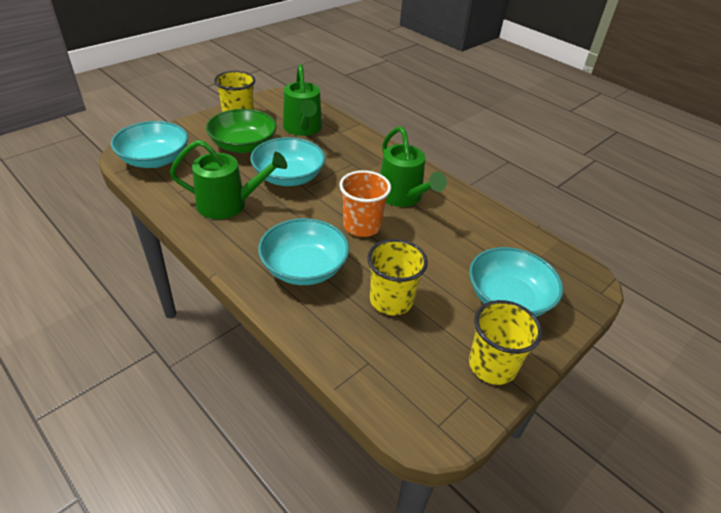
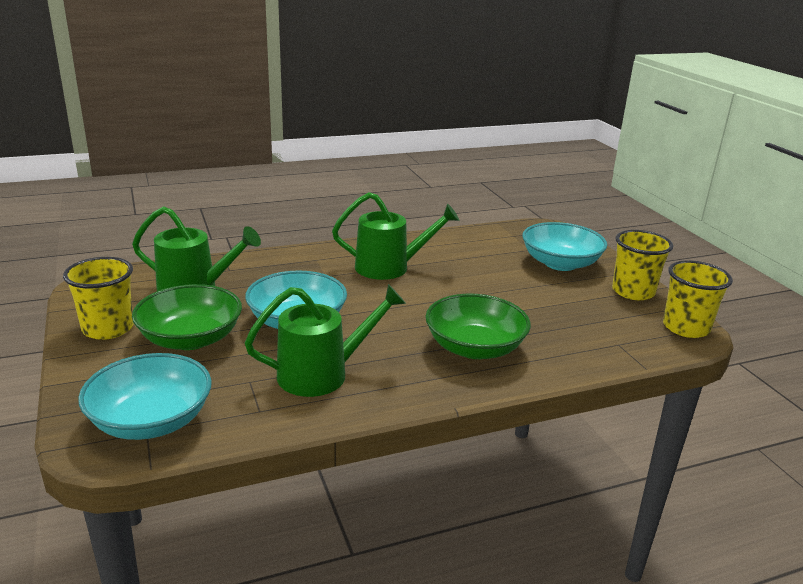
camera: 65 degrees left, 15 degrees down
(229, 204) = (323, 374): green watering can -> green watering can turned 45 degrees clockwise
(304, 268) = (474, 348): turquoise bowl -> green bowl
(362, 226) = (423, 300): orange cup -> none
(391, 300) = (543, 313): yellow cup -> yellow cup (686, 327)

